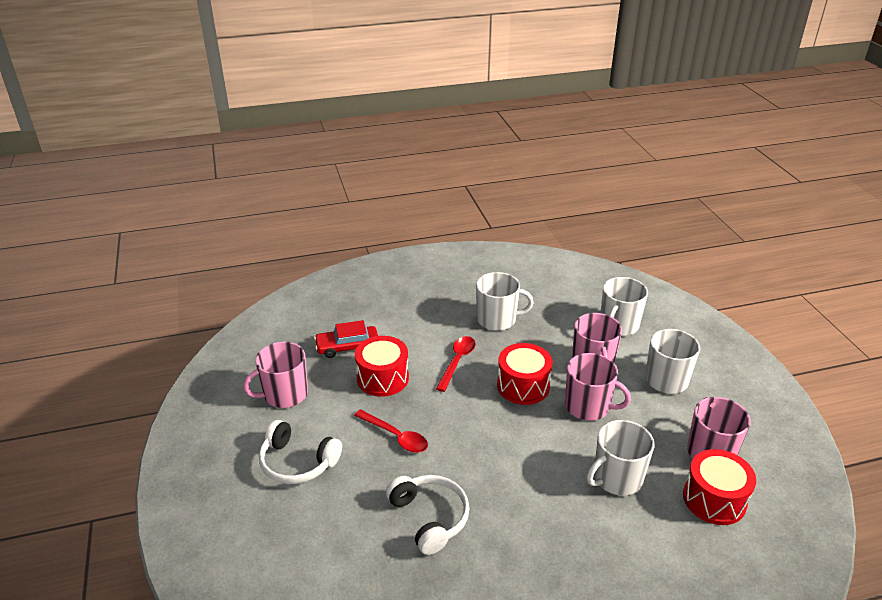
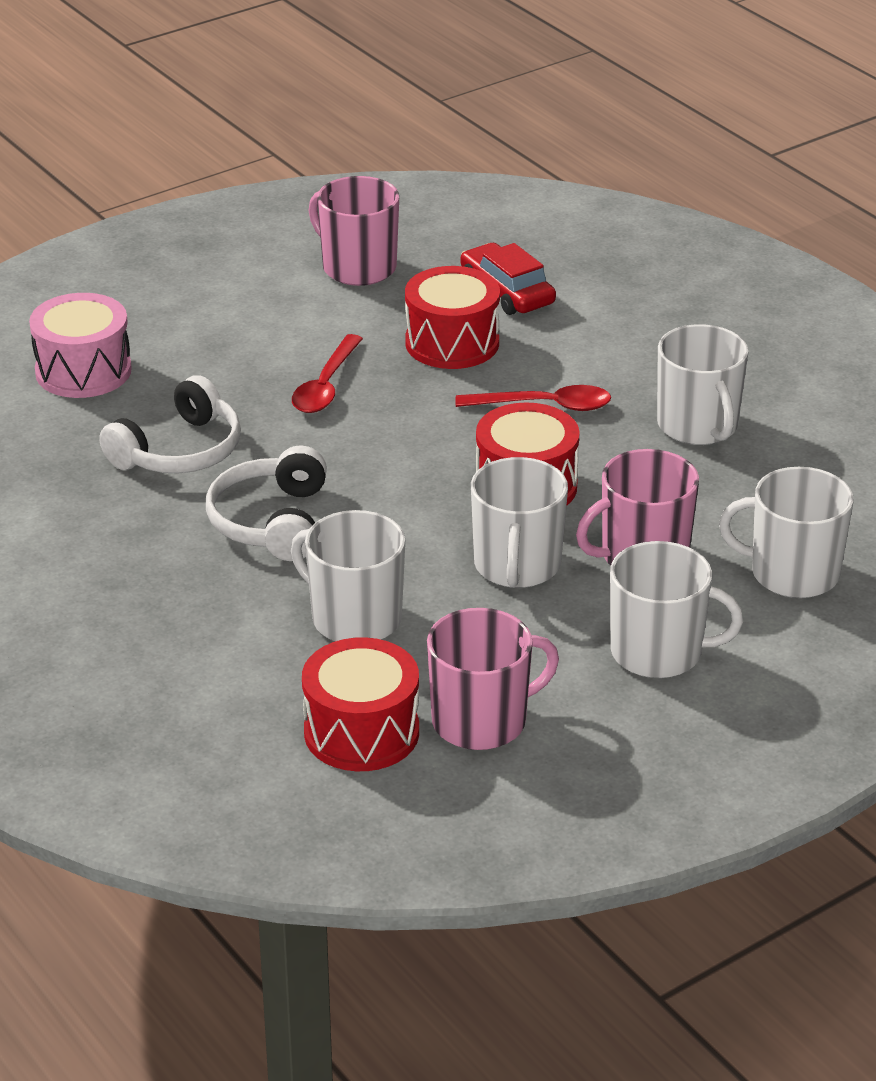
camera: 70 degrees right, 0 degrees up
(297, 462) = (226, 316): white headphones -> white headphones (272, 522)
(315, 547) = (83, 371): none -> pink drum
(588, 406) = (517, 565): pink mug -> white mug

